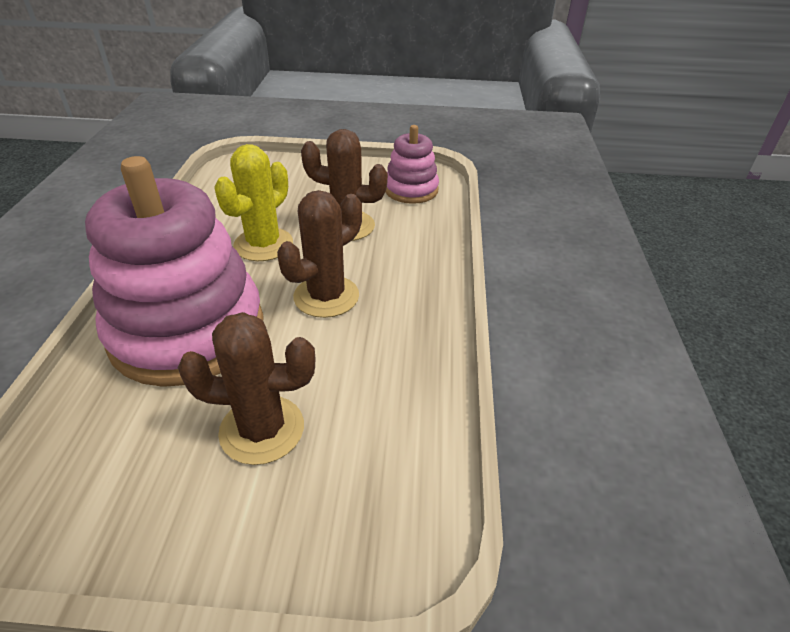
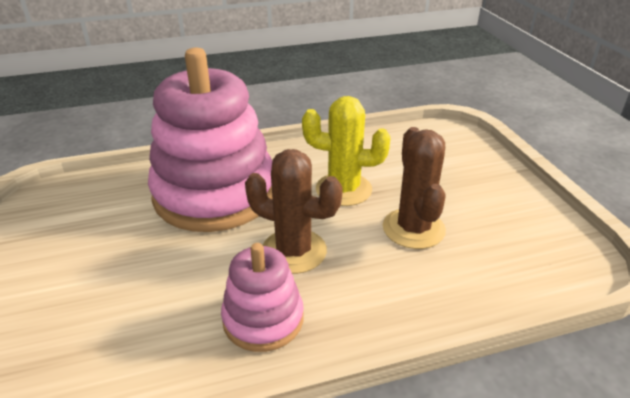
camera: 70 degrees right, 5 degrees down
(262, 429) = (122, 269): brown cactus -> none
(411, 190) = (530, 255): pink stacking toy -> pink stacking toy (263, 319)

